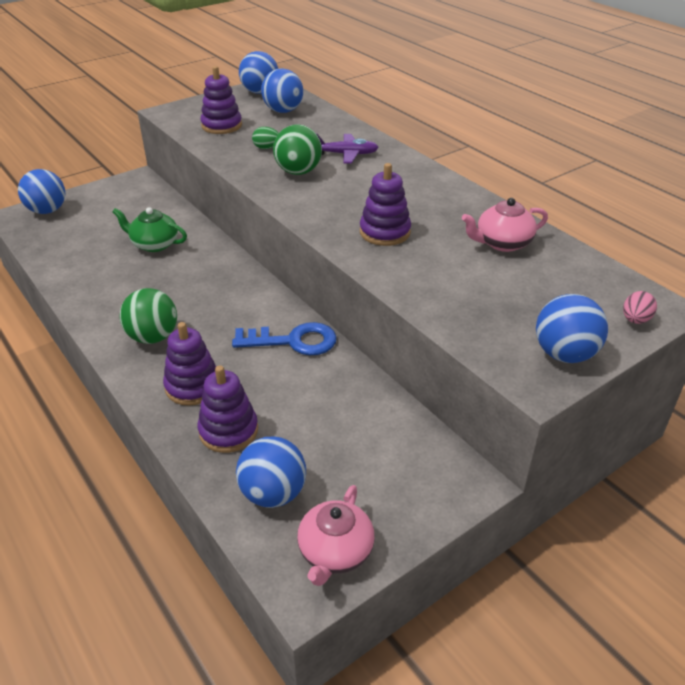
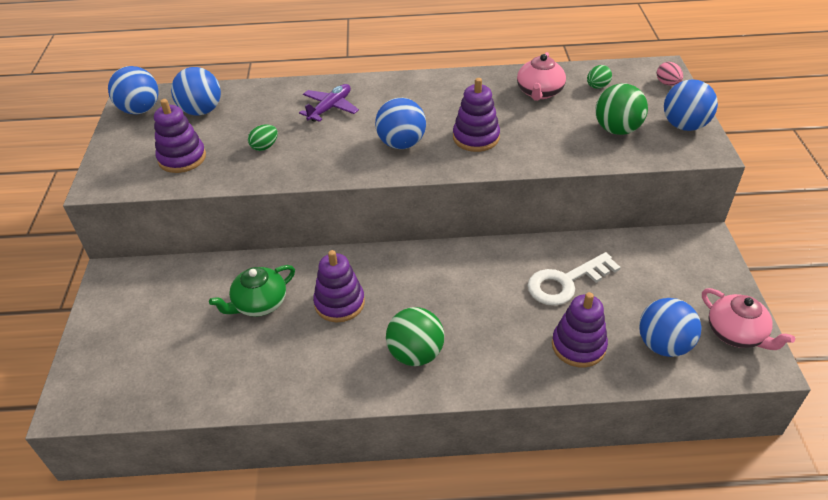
camera: 55 degrees left, 5 degrees up
(47, 211) = (92, 373): blue ball -> blue ball (401, 144)
(193, 386) = (507, 349): purple stacking toy -> purple stacking toy (339, 303)
(292, 341) = (493, 265): blue key -> none
(298, 172) = (331, 145): green ball -> green ball (617, 129)
(309, 395) = (566, 282): none -> white key
(561, 274) = (597, 86): none -> green egg

